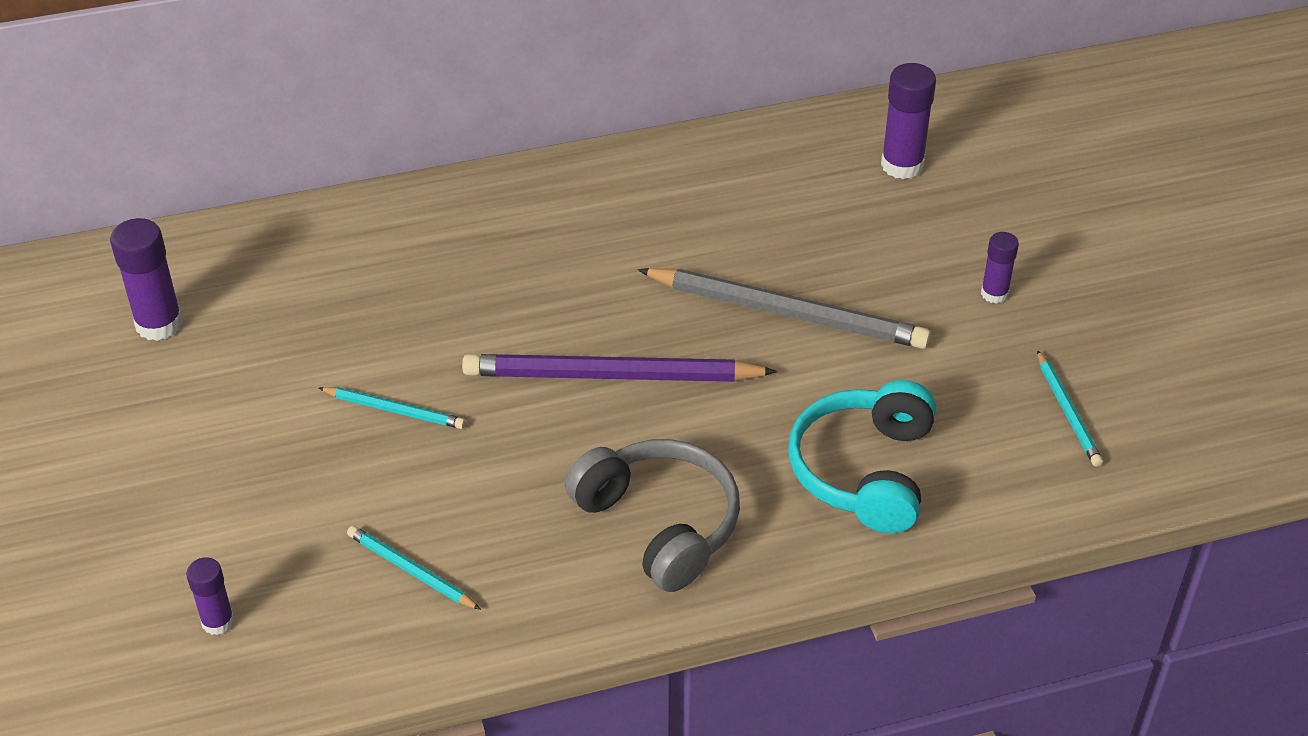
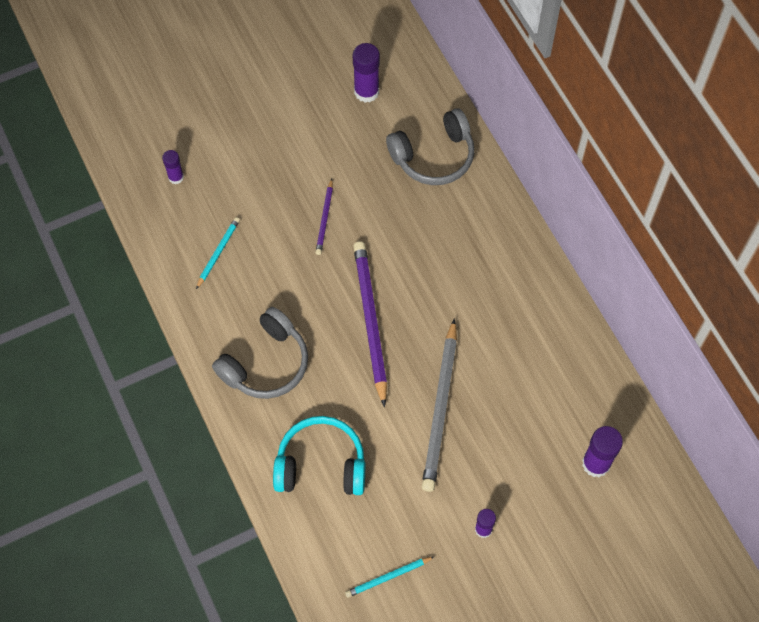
camera: 80 degrees right, 20 degrees up
(326, 259) = (434, 156): none -> grey headphones
(394, 410) = (325, 219): turquoise pencil -> purple pencil

